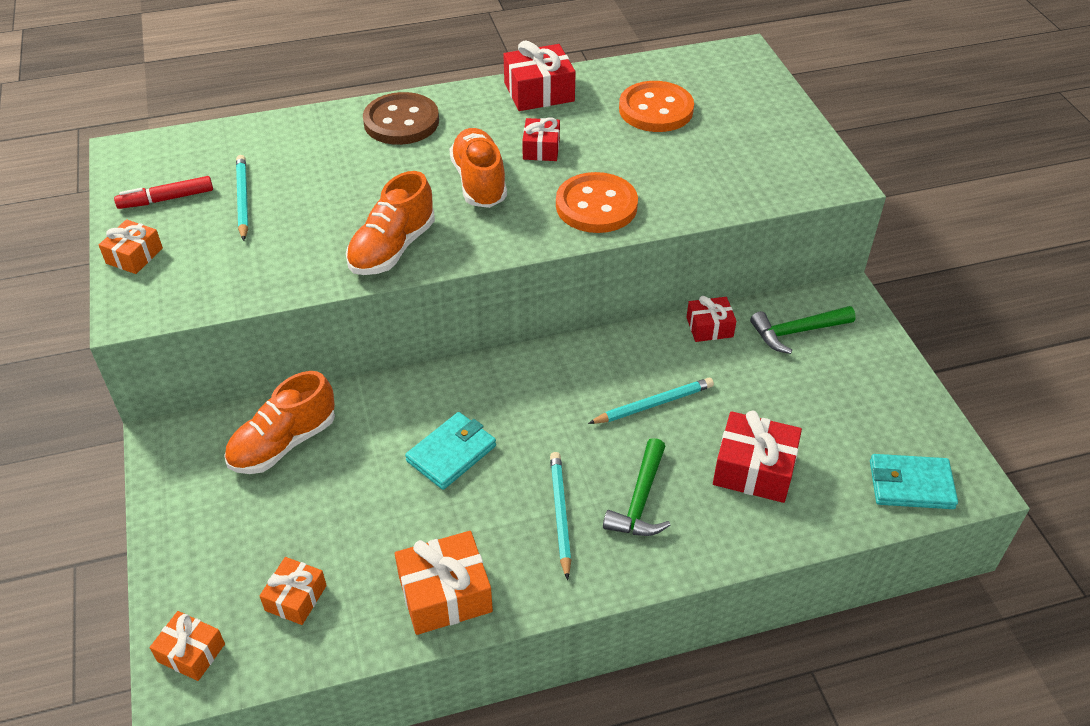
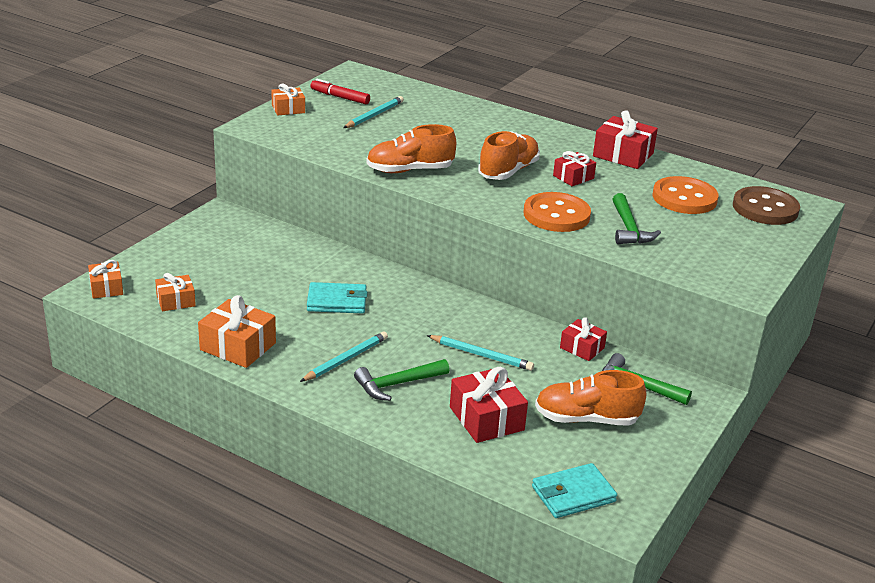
camera: 45 degrees right, 15 degrees down
(283, 443) = (268, 246): orange shoe -> orange shoe (586, 419)
(401, 122) = (514, 127): brown button -> brown button (765, 208)
(670, 177) = (629, 228): none -> green hammer
(911, 485) = (573, 494): turquoise wallet -> turquoise wallet turned 75 degrees counterclockwise

